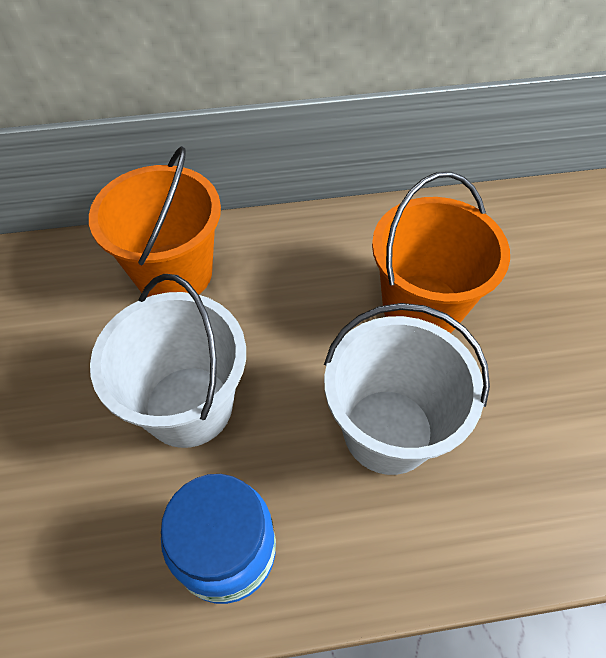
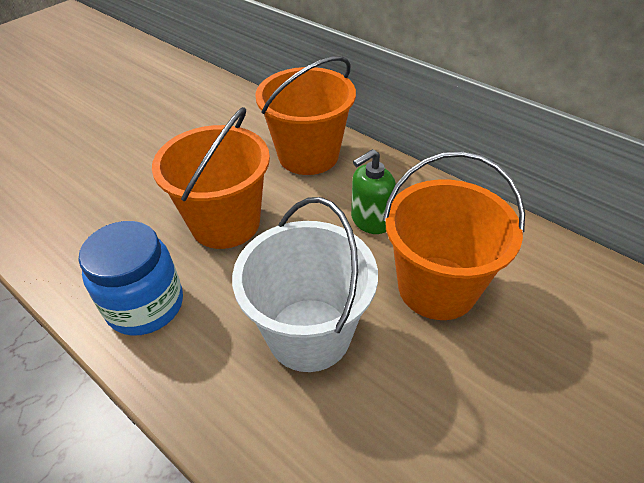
camera: 50 degrees right, 10 degrees down
(188, 406) = (225, 223): white bucket -> orange bucket
(309, 292) = (370, 220): none -> green soap dispenser

